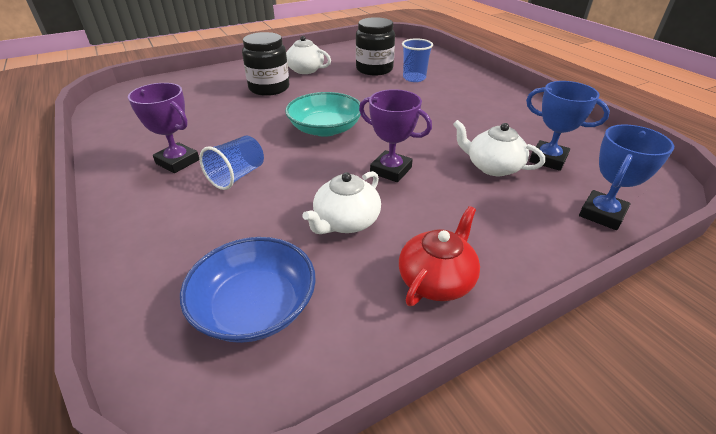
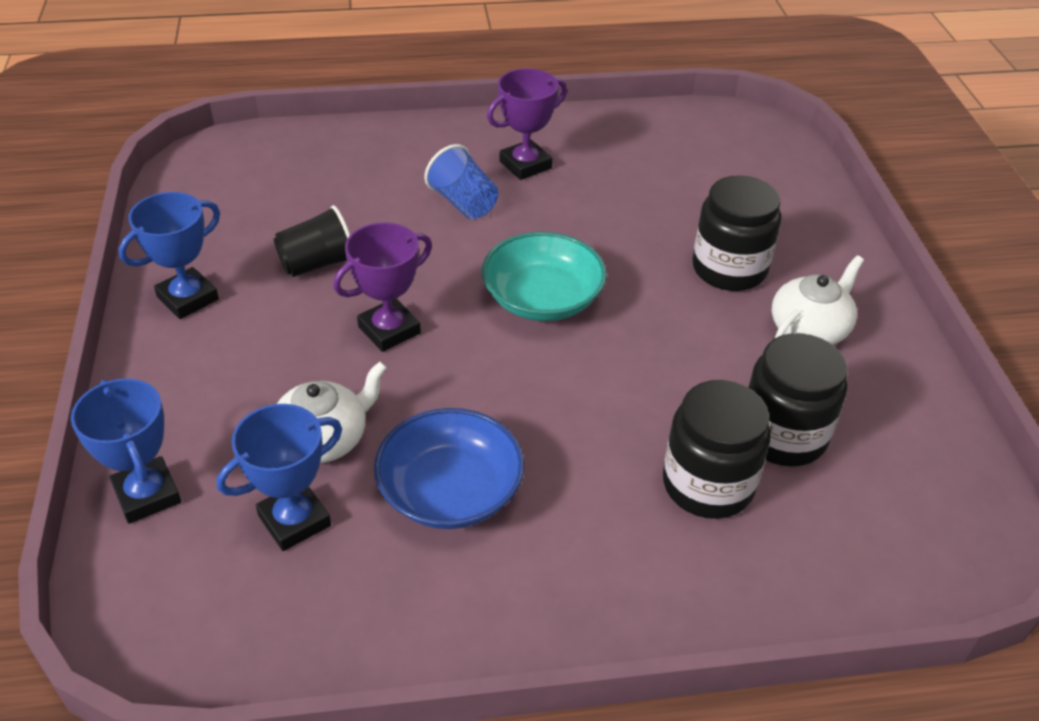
camera: 110 degrees right, 5 degrees up
(255, 306) = (255, 189): blue bowl -> blue bowl (450, 491)
(346, 222) = (318, 264): white teapot -> black cup
(414, 78) = (708, 484): blue cup -> black jar
(436, 280) = (188, 298): red teapot -> blue trophy

